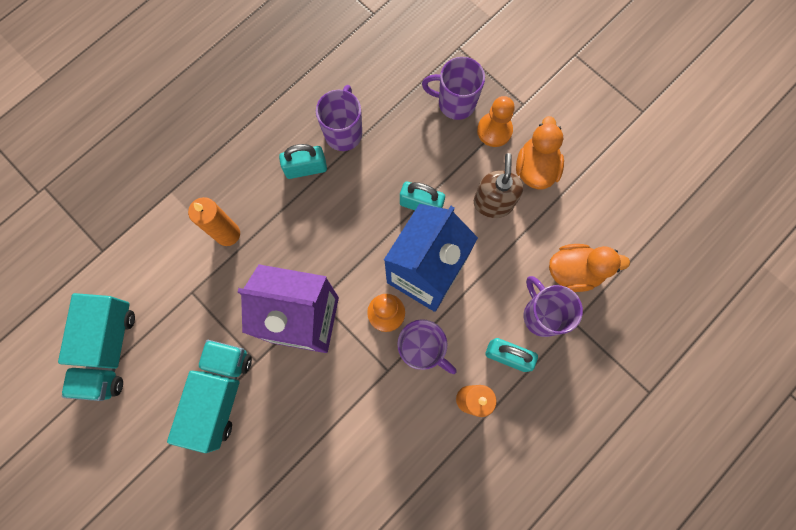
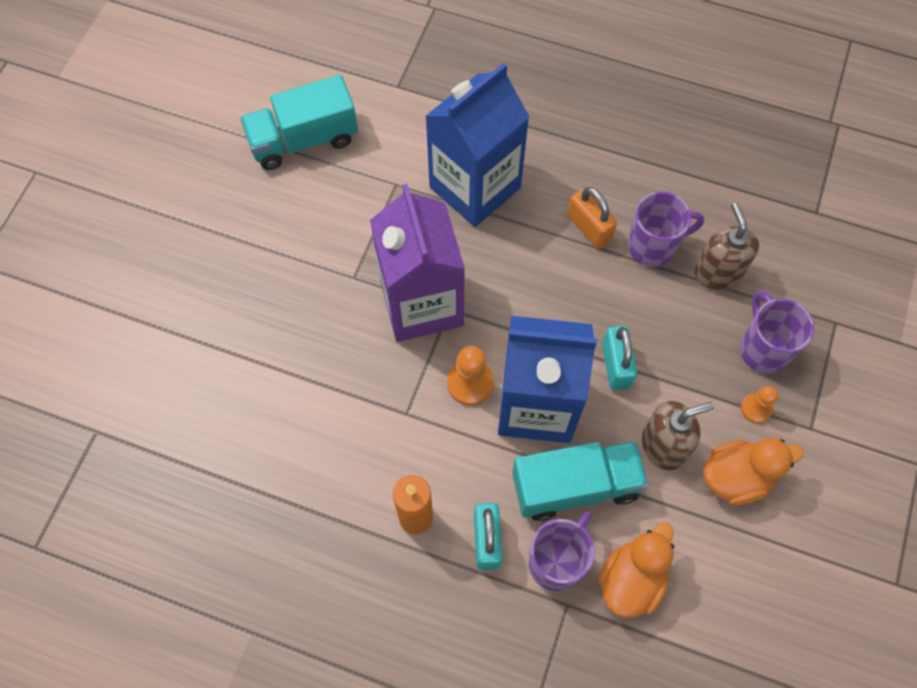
camera: 65 degrees right, 10 degrees down
(220, 394) = (305, 259): turquoise truck -> turquoise truck (575, 486)
(227, 234) = (475, 187): orange candle -> blue carton
(306, 168) = (589, 228): turquoise padlock -> orange padlock
(385, 101) = (717, 272): none -> brown soap dispenser
(421, 349) = (447, 439): purple mug -> none
(494, 130) = (756, 408): orange pawn -> orange pawn, size x0.65
(574, 271) = (631, 580): orange duck -> orange duck turned 120 degrees counterclockwise

